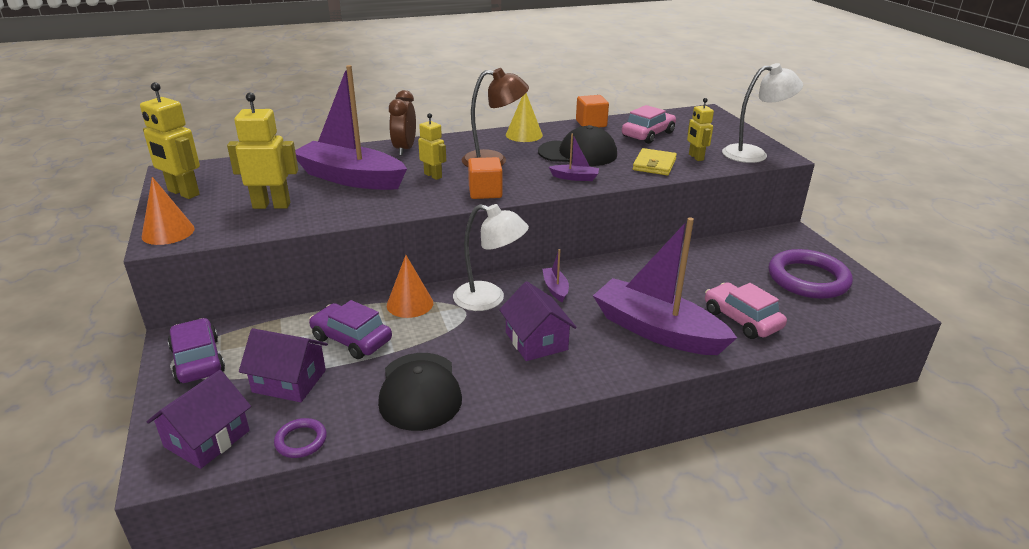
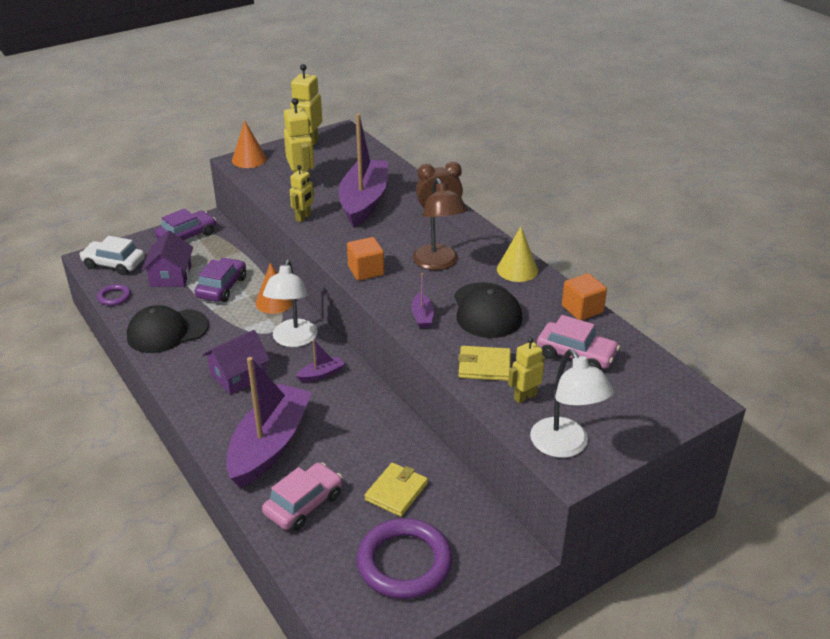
camera: 75 degrees right, 5 degrees up
(207, 439) = (114, 264): purple house -> white car
(433, 175) = (388, 238): yellow robot -> yellow robot (303, 217)
(727, 271) = (396, 492): none -> yellow wallet

